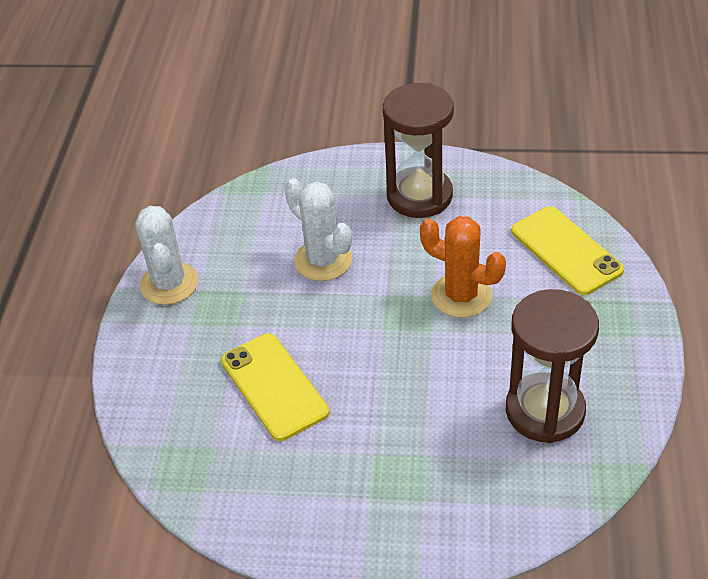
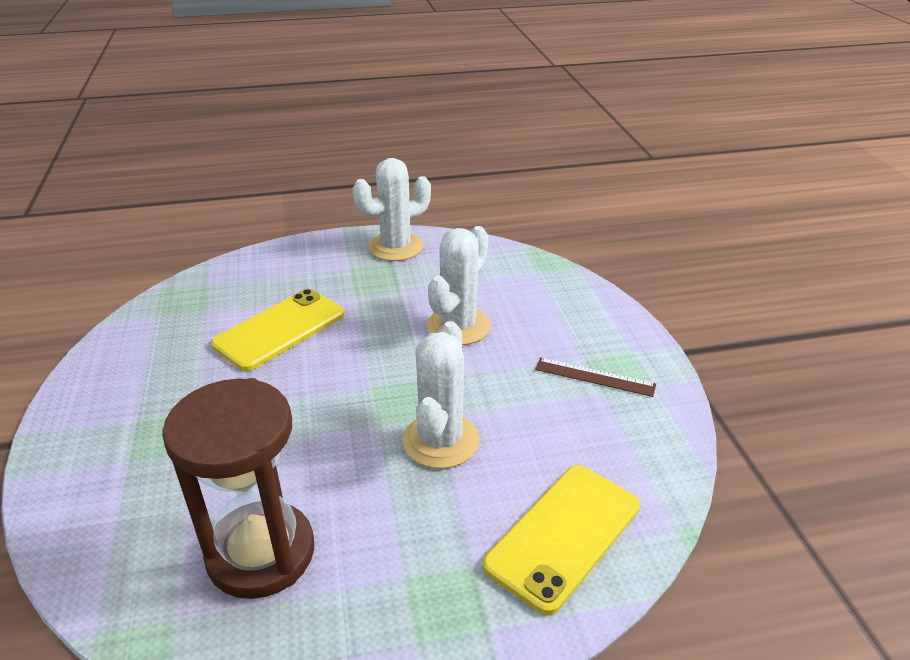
camera: 70 degrees right, 10 degrees down
(419, 196) = (594, 377): brown hourglass -> brown ruler
(461, 296) = (441, 440): orange cactus -> white cactus

